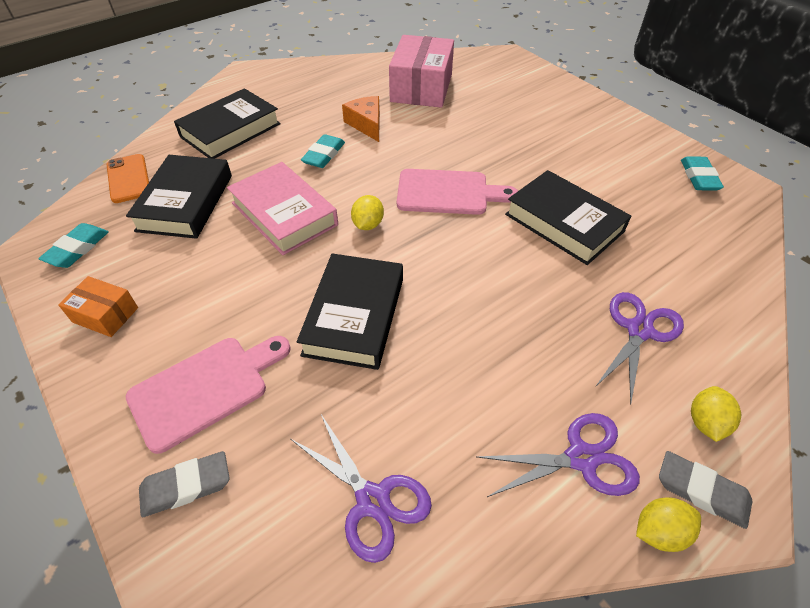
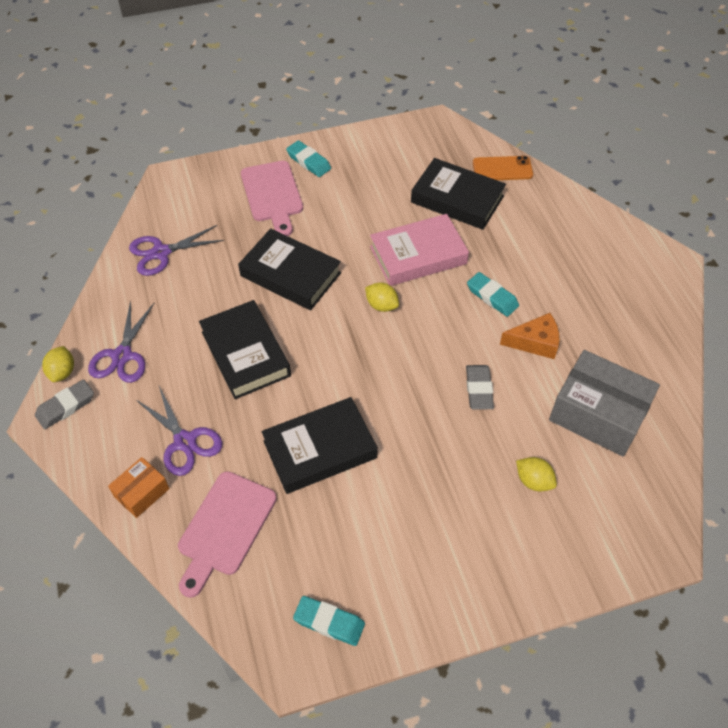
camera: 110 degrees right, 5 degrees up
(77, 249) = (426, 142): turquoise eraser -> turquoise eraser (308, 162)
(105, 315) = (355, 155): orange box -> orange box (141, 492)
(186, 486) = (215, 182): grey eraser -> grey eraser (479, 389)
(230, 130) = (556, 237): black book -> black book (246, 353)
(421, 88) = (598, 414): pink box -> grey box
(448, 192) = (399, 375): pink cutting board -> pink cutting board (225, 528)
(705, 422) = (99, 438): yellow lemon -> yellow lemon (533, 481)

